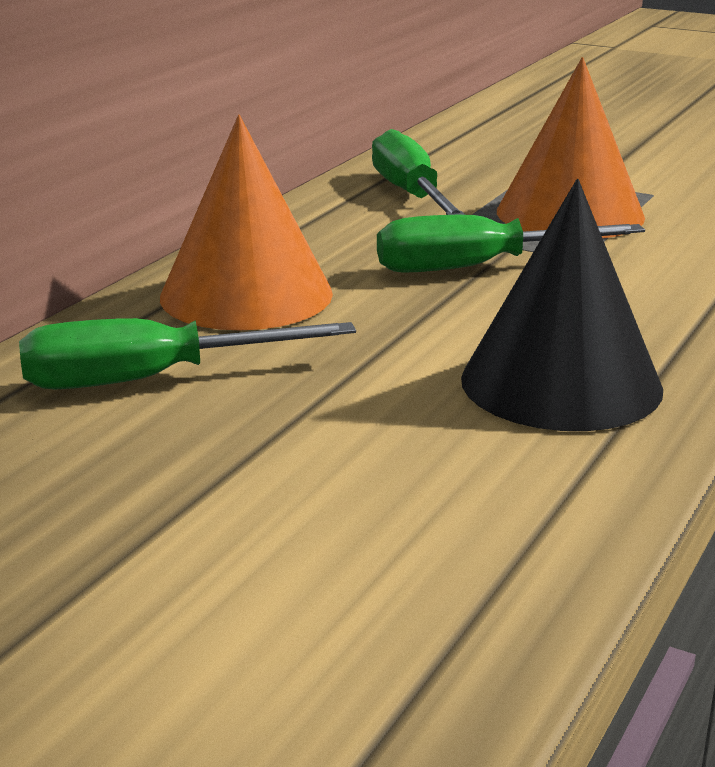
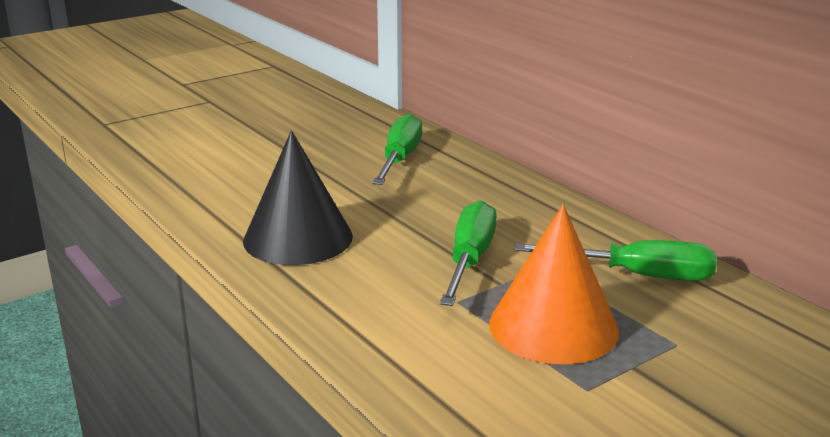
camera: 115 degrees right, 0 degrees up
(246, 295) = (480, 191): orange cone -> none

